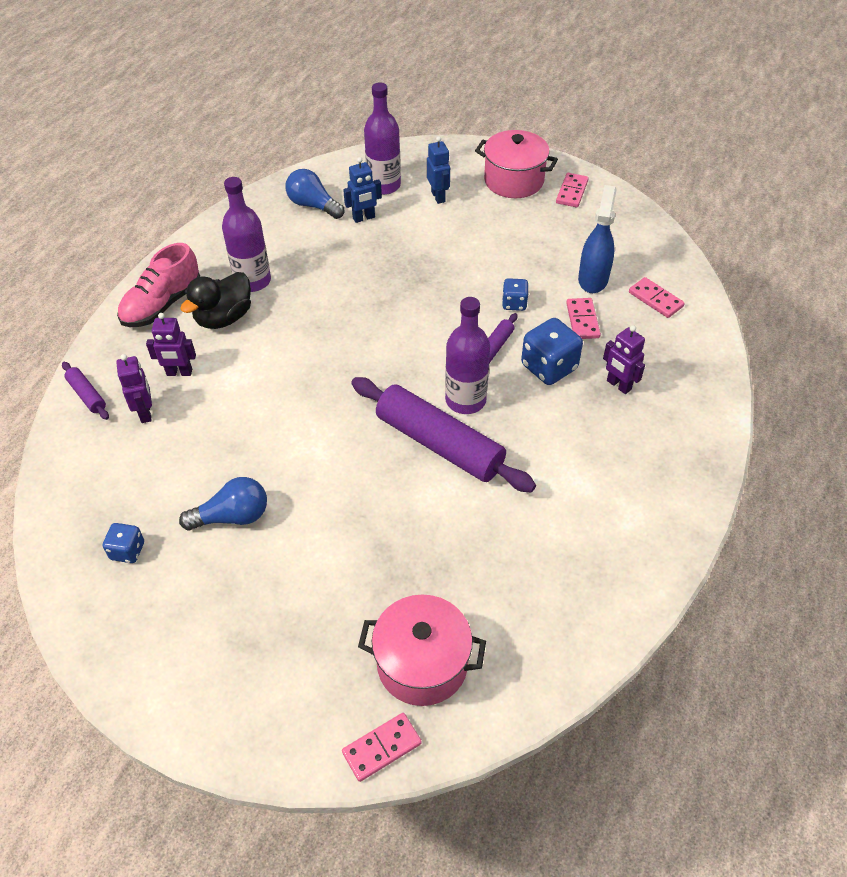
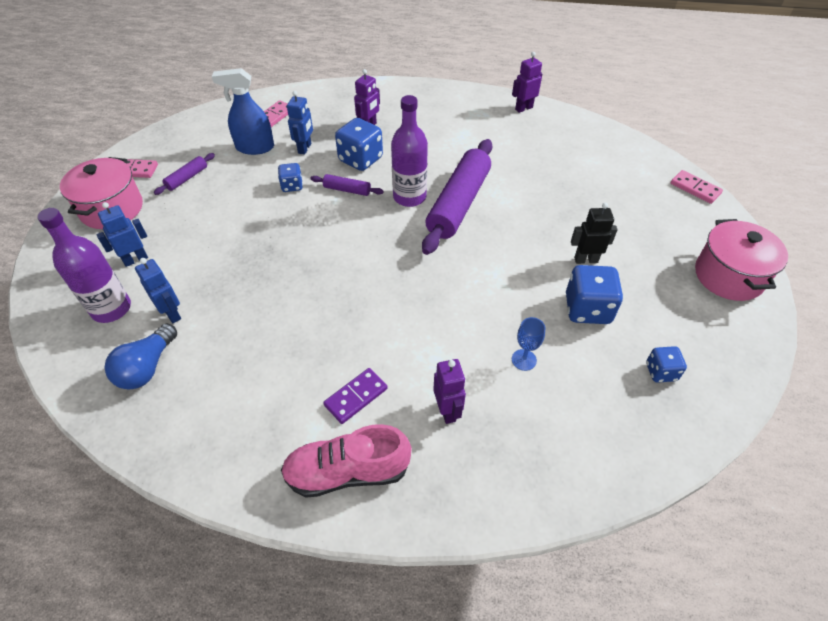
camera: 105 degrees left, 0 degrees up
(87, 395) = (511, 494): purple rolling pin -> purple rolling pin (187, 178)
(146, 413) = (511, 421): purple robot -> purple robot (523, 108)
(162, 304) = (347, 472): pink shoe -> pink shoe turned 150 degrees clockwise
(200, 441) = (524, 360): none -> blue goblet
(224, 318) = (356, 397): black duck -> purple domino
(232, 516) = (587, 309): blue light bulb -> blue dice
(252, 281) = (291, 388): purple bottle -> none
(301, 543) = (586, 260): none -> black robot
(422, 664) = (633, 182): pink pot -> pink pot (728, 276)
(582, 320) = (305, 148): pink domino -> blue robot

